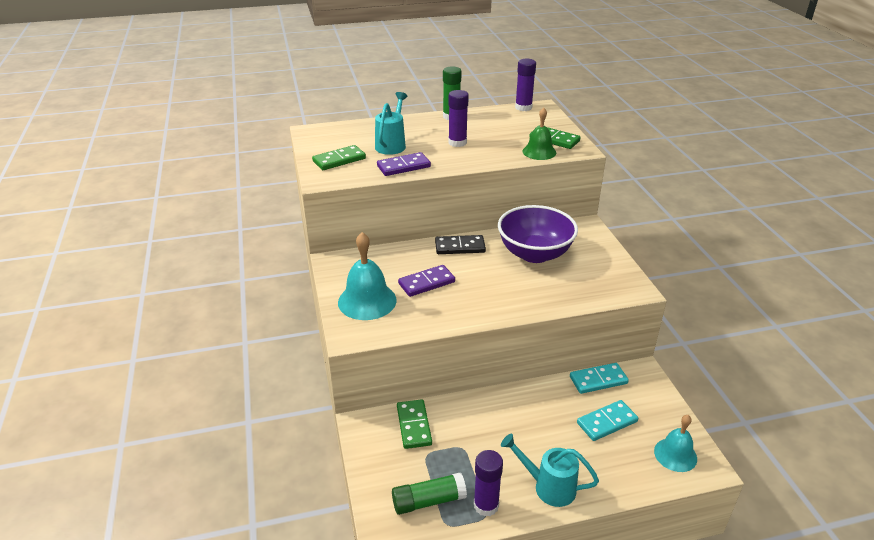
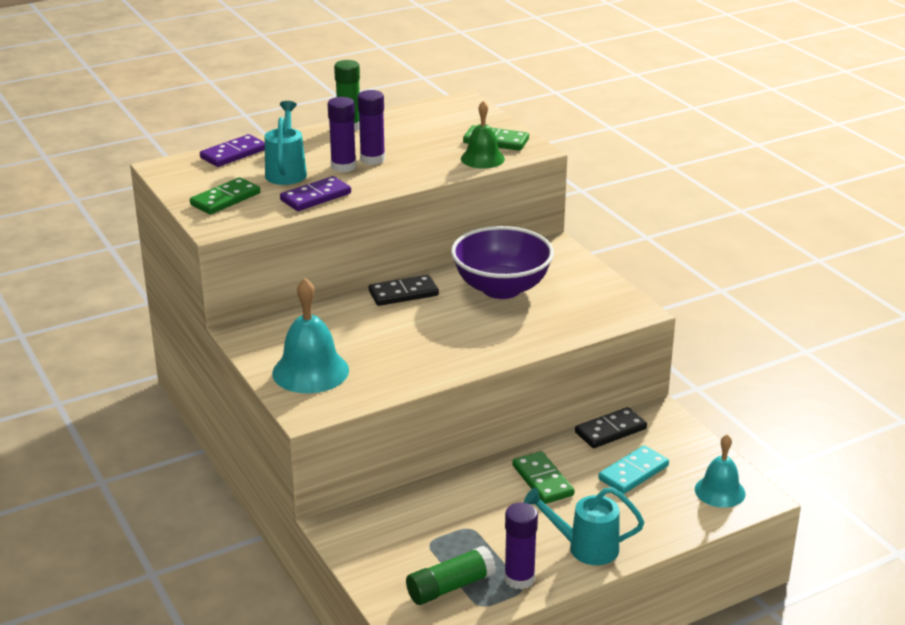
camera: 15 degrees left, 5 degrees down
(414, 425) = (402, 516): green domino -> green domino (542, 480)
(426, 283) = (378, 340): purple domino -> purple domino (233, 154)
(523, 107) = (440, 104): purple glue stick -> purple glue stick (343, 167)
(598, 380) = (610, 431): turquoise domino -> black domino

